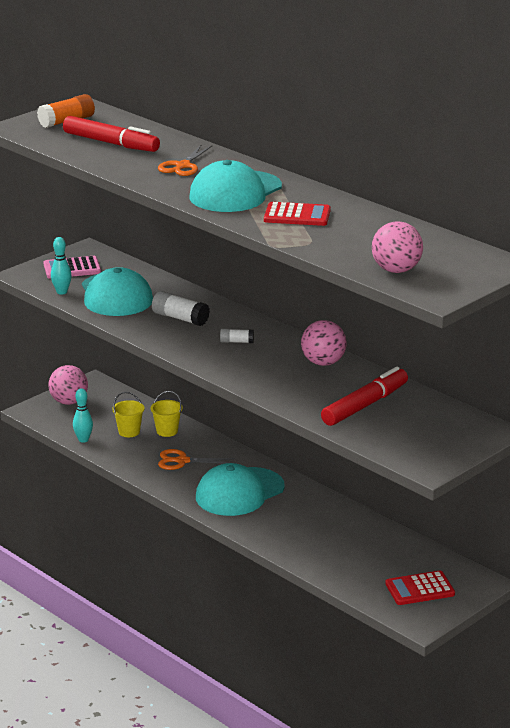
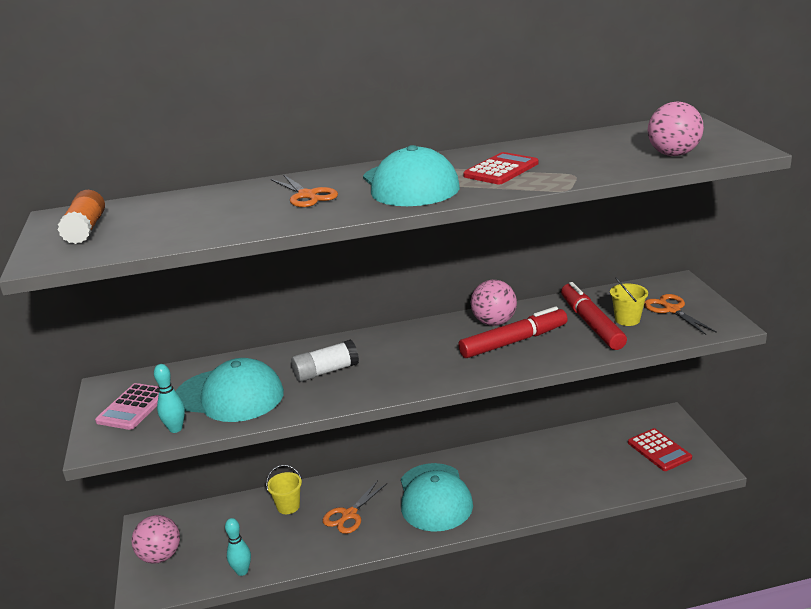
camera: 55 degrees left, 0 degrees up
(111, 143) = (188, 218): red marker -> red marker (514, 342)
(129, 432) = (262, 532): yellow bucket -> yellow bucket (627, 319)
(236, 342) = (409, 354): white glue stick -> none
(420, 589) = (659, 450): red calculator -> red calculator turned 45 degrees counterclockwise
(430, 437) = (672, 310): none -> orange scissors

